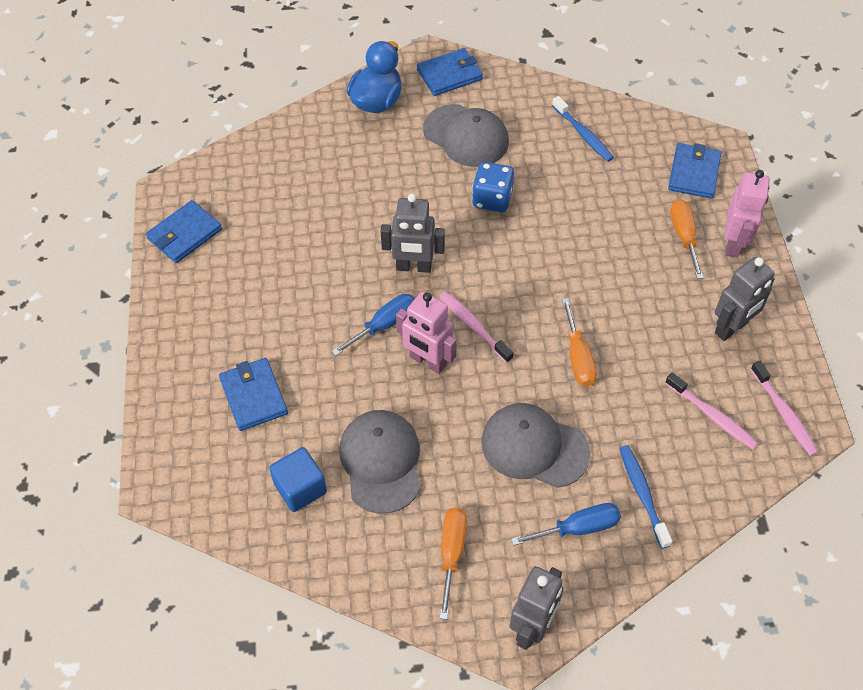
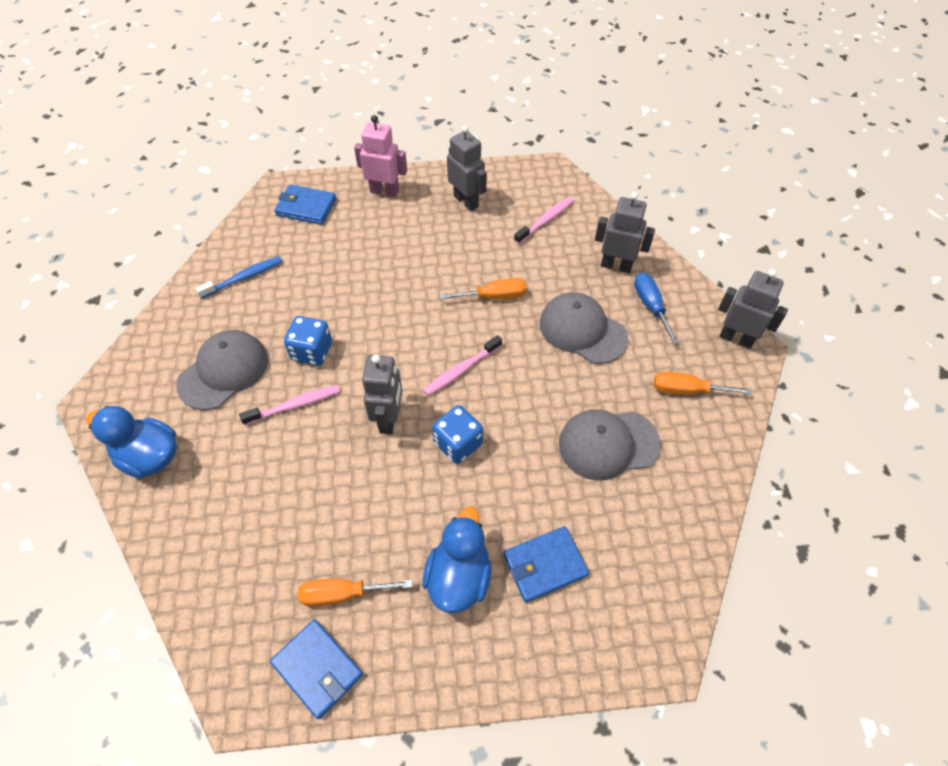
camera: 90 degrees left, 0 degrees up
(249, 328) = (459, 577): none -> blue duck
(300, 488) = (643, 513): blue cube -> none
(384, 325) = (458, 443): blue screwdriver -> blue dice
(427, 361) = (500, 407): pink robot -> none
(449, 75) = (129, 385): blue wallet -> none
(534, 447) = (582, 330): grey cap -> grey cap turned 105 degrees clockwise
(642, 494) = (616, 265): blue toothbrush -> grey robot
(684, 236) = (373, 220): orange screwdriver -> orange screwdriver (342, 594)
(784, 413) = (541, 182): pink toothbrush -> pink toothbrush (295, 405)

